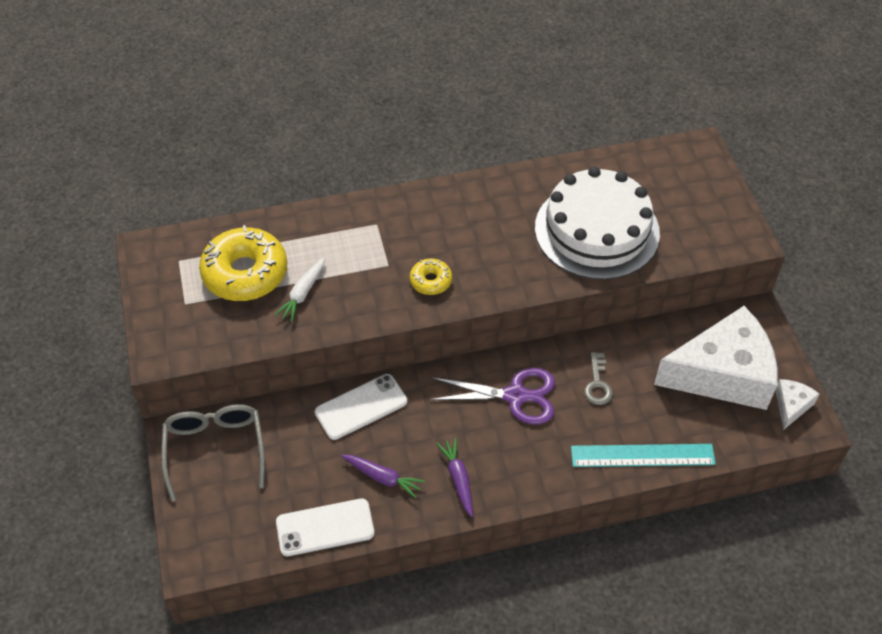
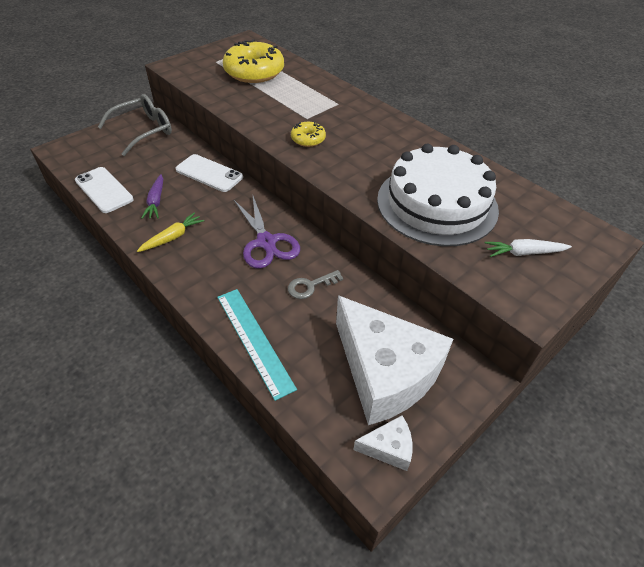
camera: 60 degrees right, 5 degrees down
(303, 293) = (254, 95): white carrot -> white carrot (524, 253)
(458, 479) = (172, 237): purple carrot -> yellow carrot

